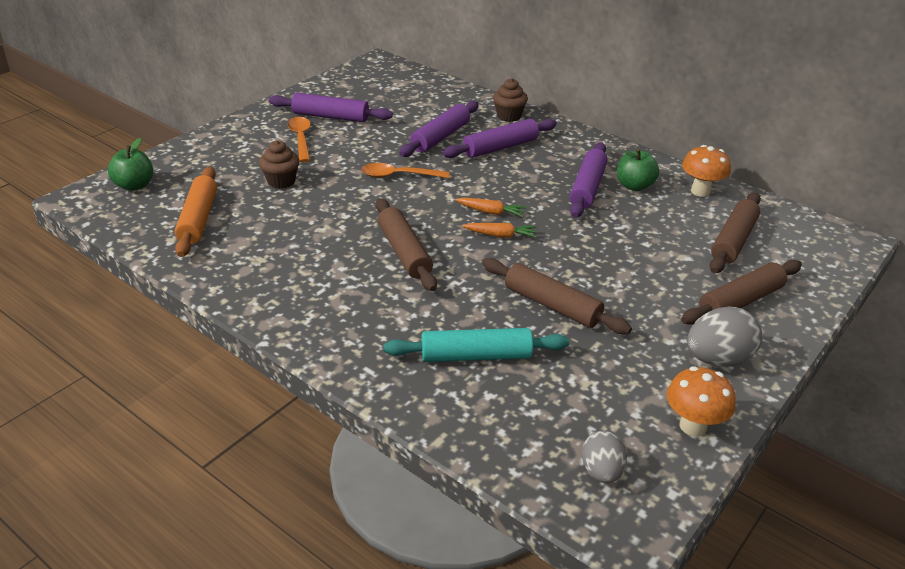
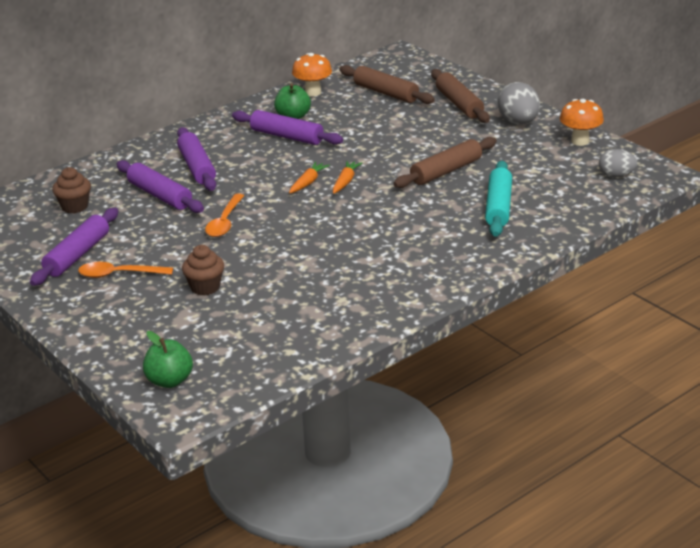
camera: 75 degrees left, 5 degrees down
(198, 219) = (258, 336): orange rolling pin -> none
(404, 252) = (355, 227): brown rolling pin -> none
(509, 116) = (137, 157): brown cupcake -> brown cupcake (74, 206)

